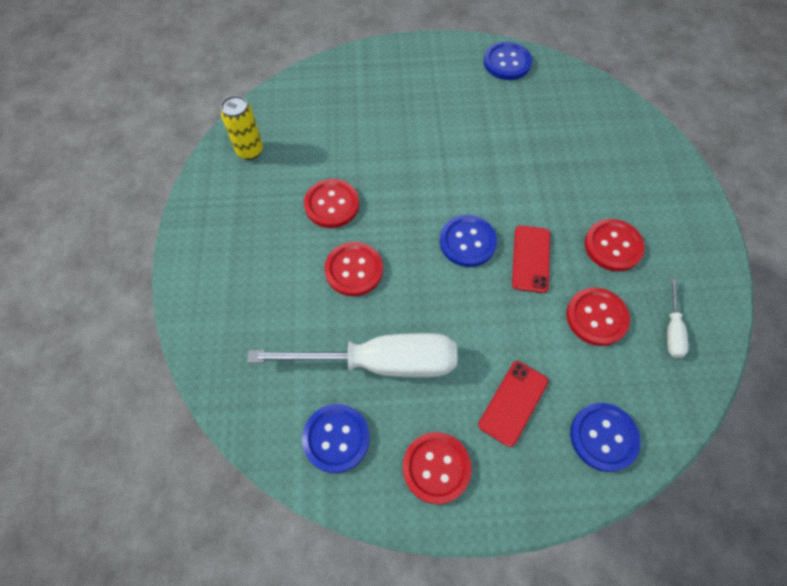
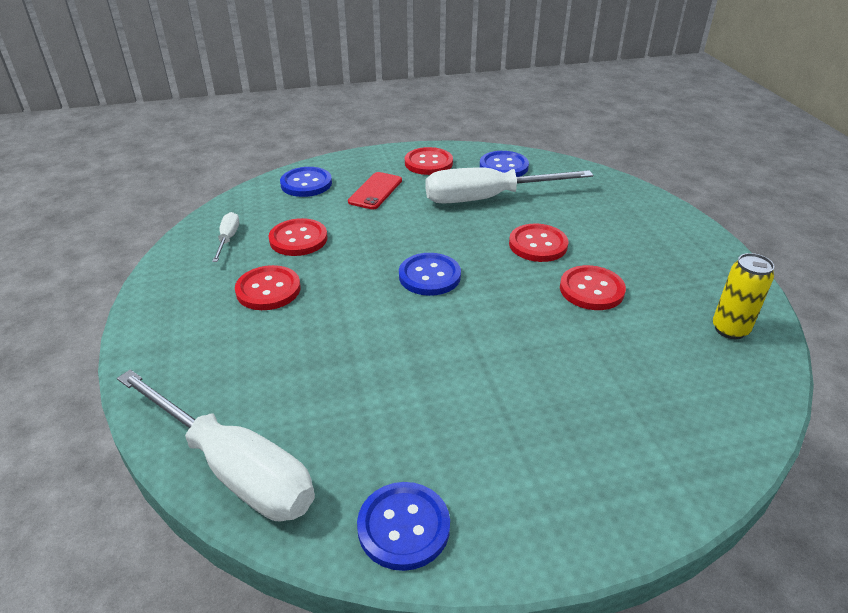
camera: 170 degrees right, 25 degrees down
(531, 259) = (360, 271): red phone -> none
(602, 102) = (234, 468): none -> white screwdriver

